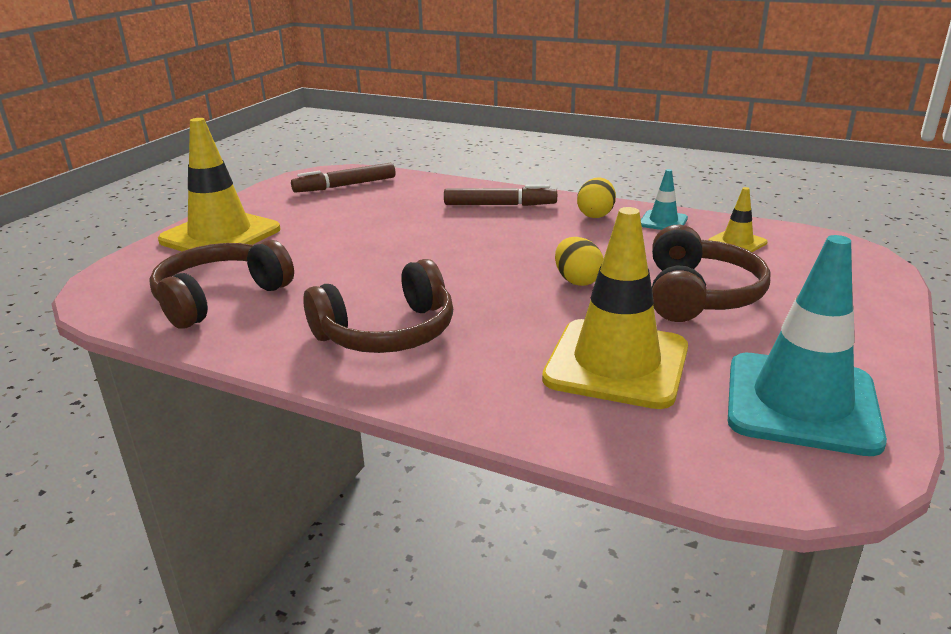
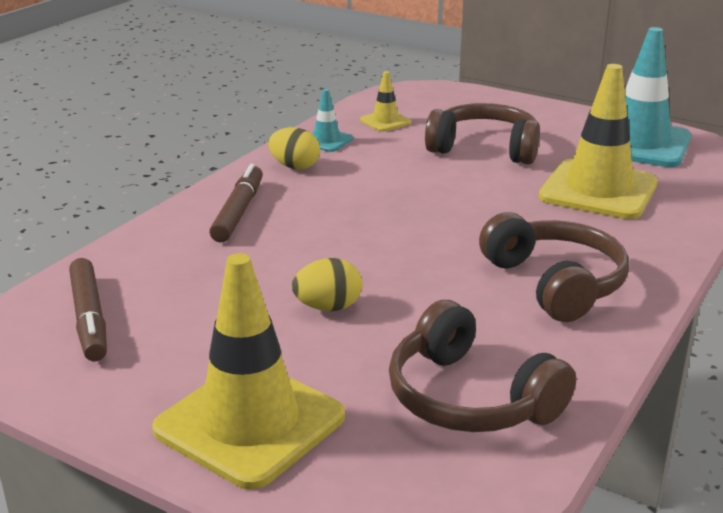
camera: 85 degrees left, 0 degrees up
(577, 280) = (451, 190): yellow egg -> yellow egg (328, 307)

